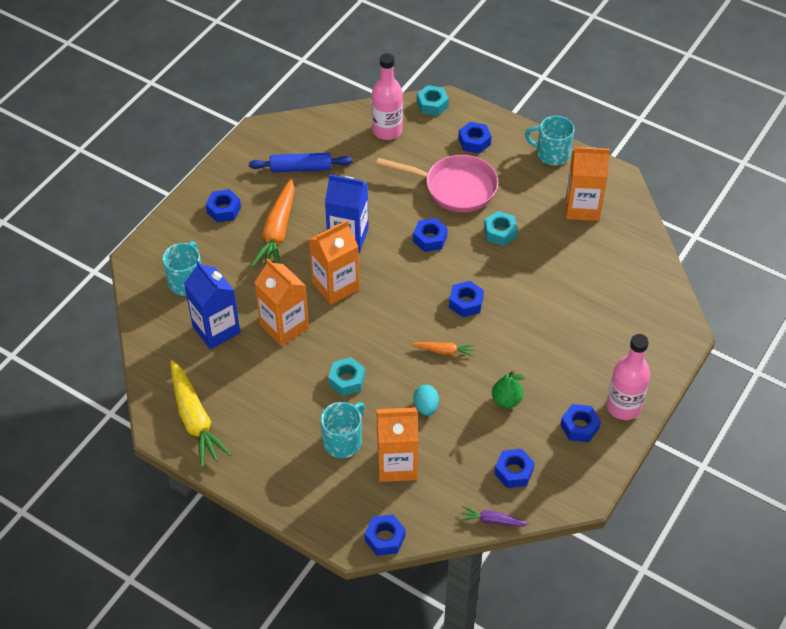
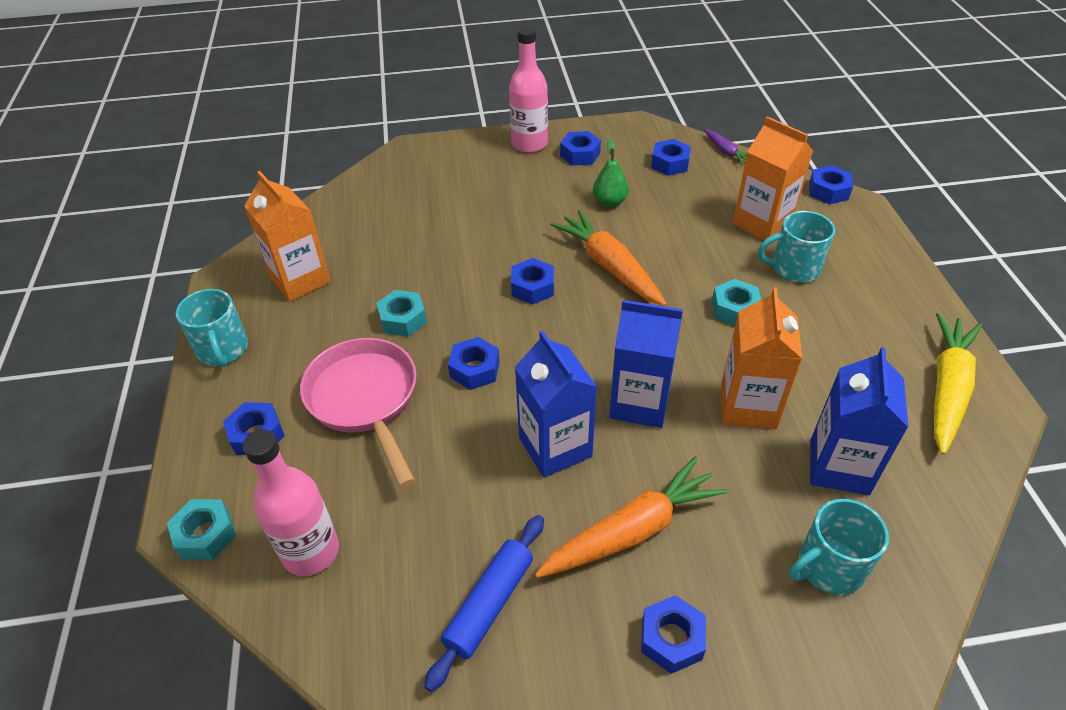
camera: 130 degrees left, 5 degrees down
(300, 168) = (489, 604): blue rolling pin -> blue rolling pin turned 75 degrees clockwise
(335, 286) = (639, 403): orange carton -> blue carton
(426, 407) = (684, 241): turquoise egg -> none
(444, 351) = (609, 266): orange carrot -> orange carrot, size x2.03

